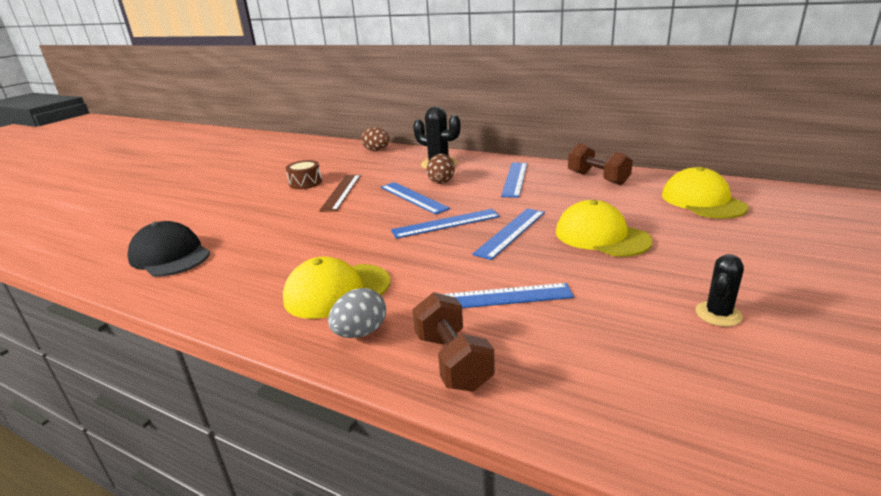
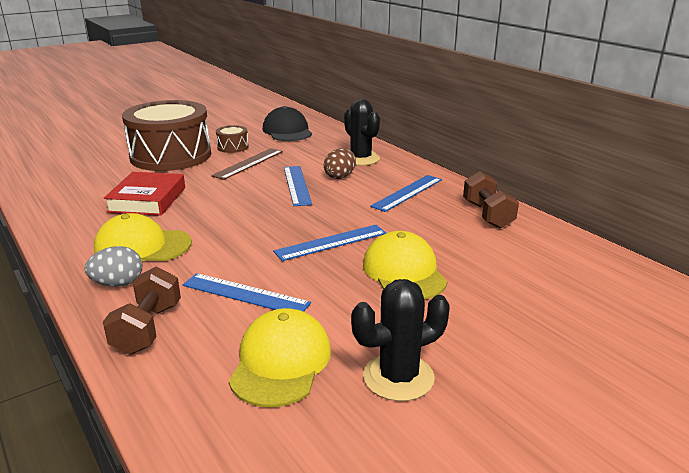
camera: 25 degrees right, 0 degrees up
(170, 256) = (75, 182): black cap -> black cap (287, 131)
(250, 205) = (171, 156): none -> brown drum
(280, 248) = (147, 199): none -> red book
(377, 150) = (327, 130): brown egg -> none
(446, 223) = (290, 217): blue ruler -> none
(702, 201) = (559, 271): yellow cap -> yellow cap (281, 362)
(718, 314) = (398, 377): black cactus -> black cactus, size x1.60

